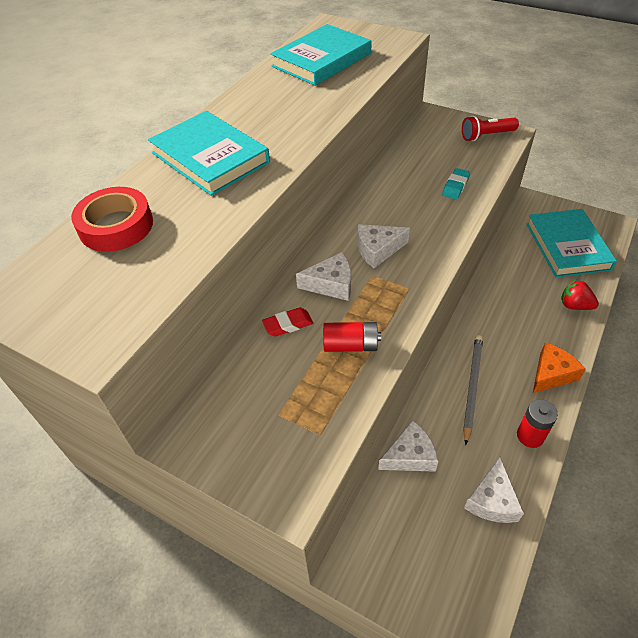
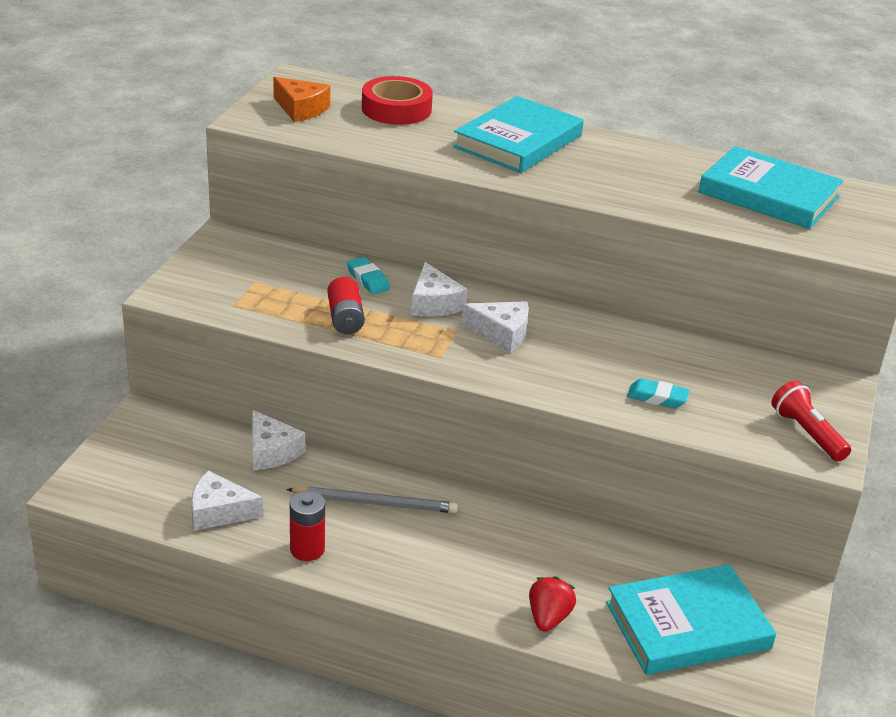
camera: 75 degrees right, 15 degrees down
(288, 324) = (368, 279): red eraser -> turquoise eraser
(377, 250) = (501, 333): white cheese -> white cheese turned 135 degrees clockwise
(552, 374) = (409, 579): orange cheese -> orange cheese (301, 109)

